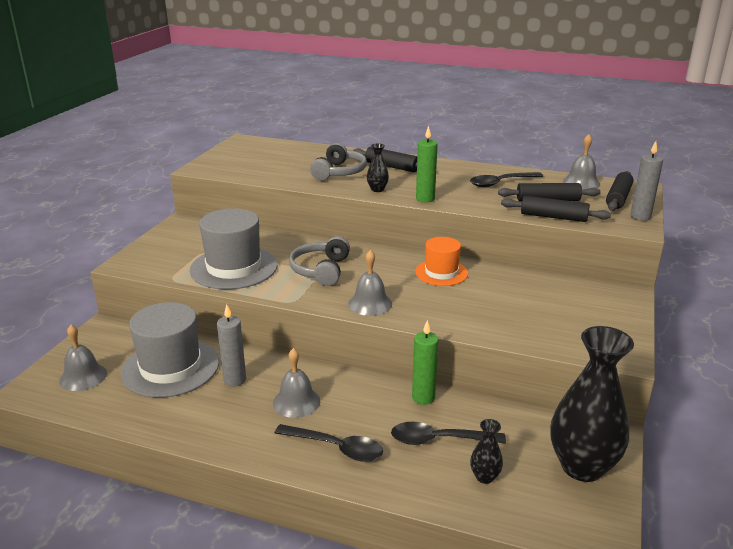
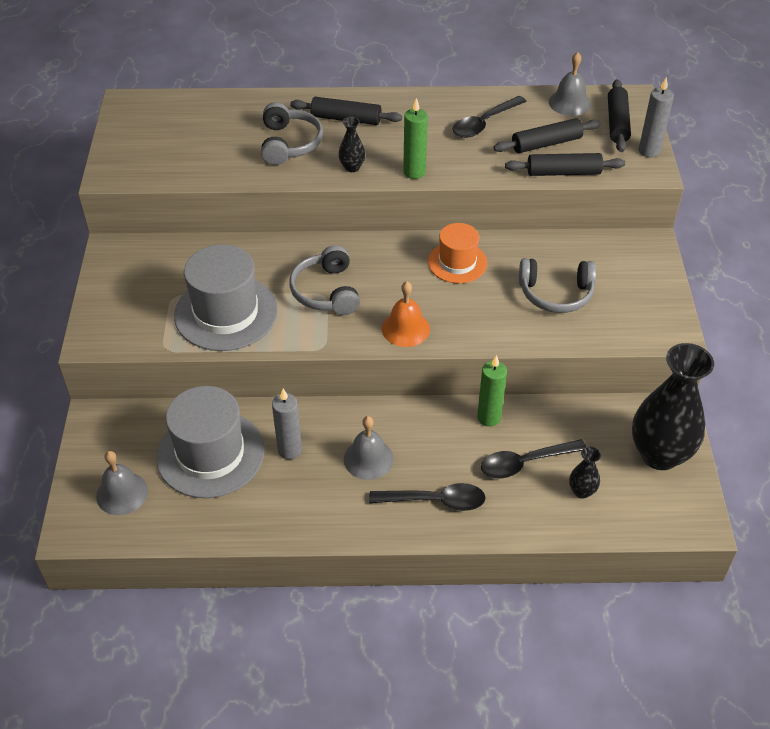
camera: 20 degrees left, 20 degrees up
(370, 304) = (405, 328): grey bell -> orange bell
(519, 307) = (556, 293): none -> grey headphones

